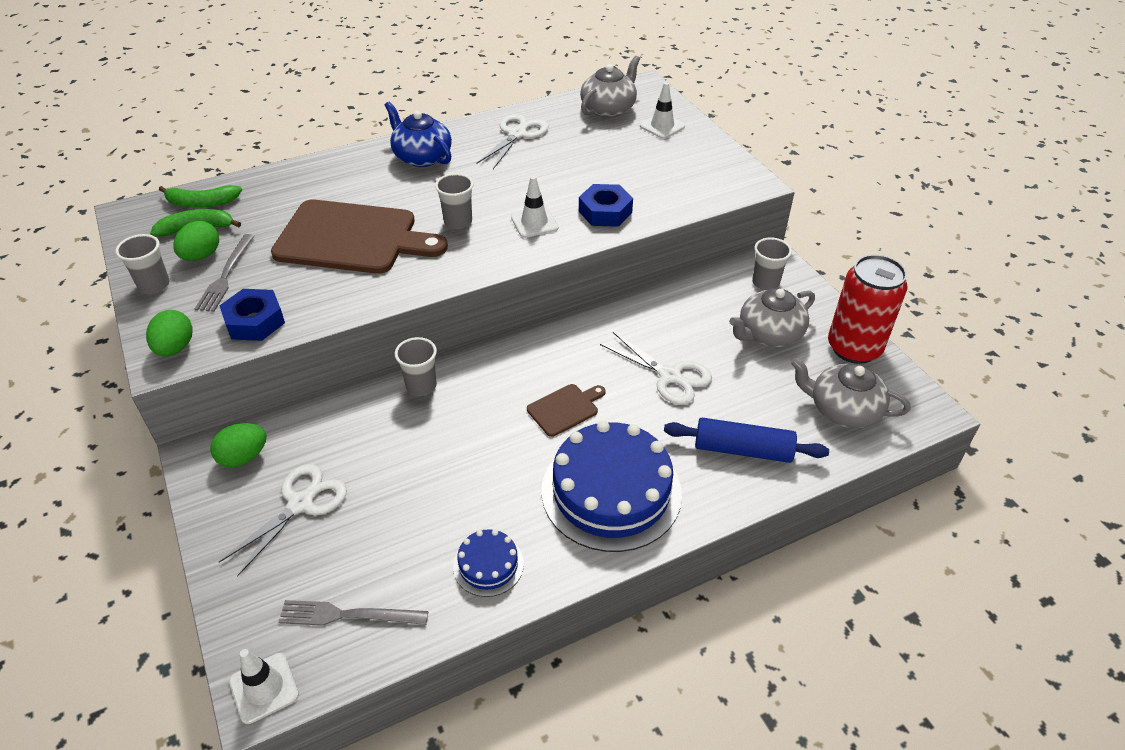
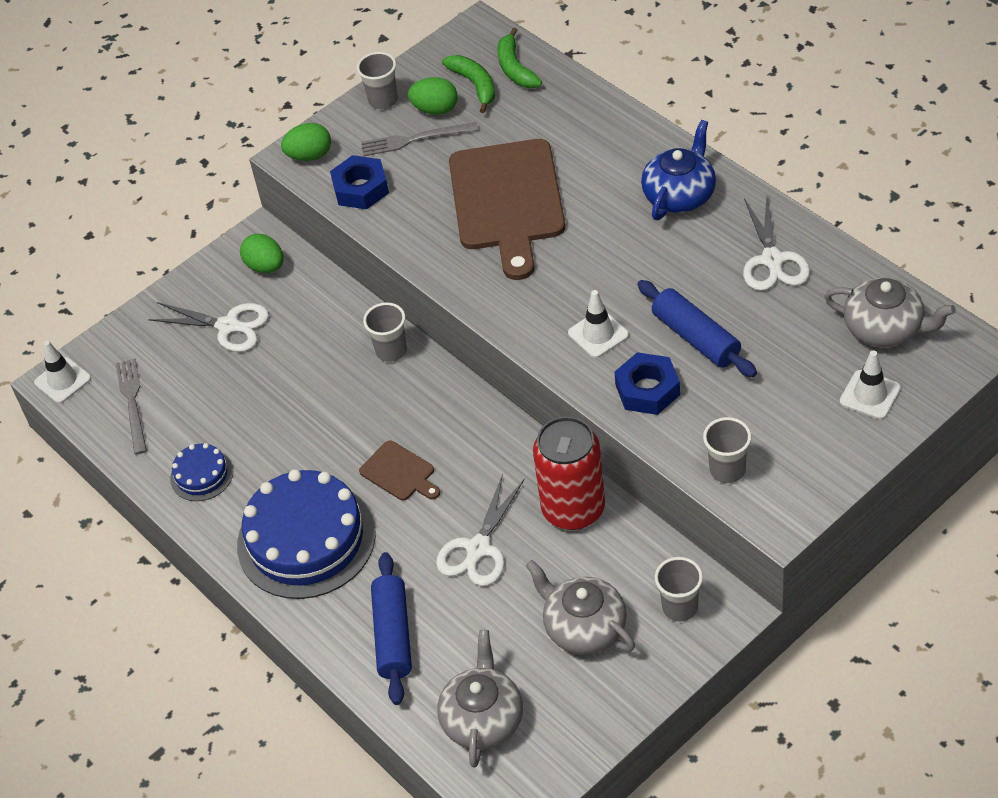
camera: 80 degrees right, 5 degrees up
(458, 222) = (571, 271): grey cup -> grey cup (727, 470)
(517, 134) = (772, 260): white scissors -> white scissors turned 75 degrees clockwise
(568, 180) = (696, 338): none -> blue rolling pin
(854, 348) = (592, 718): red can -> red can (573, 509)

